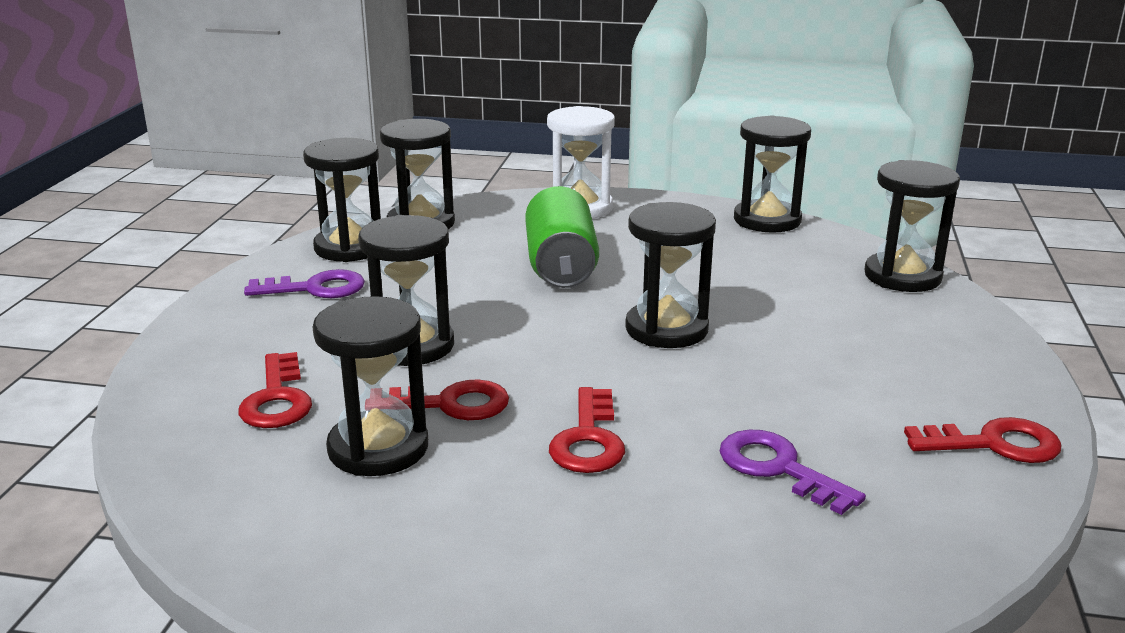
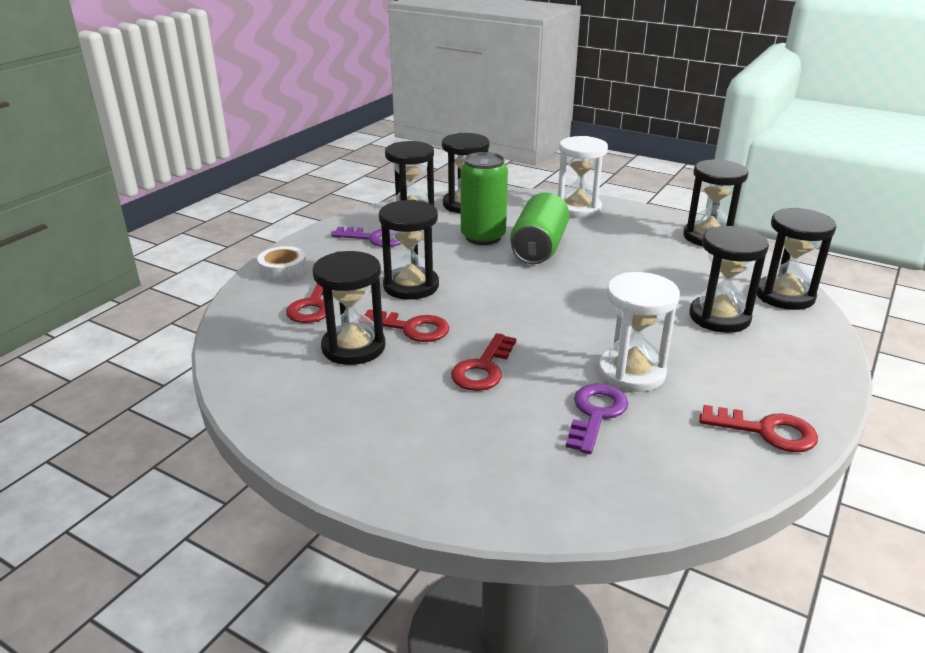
camera: 20 degrees right, 5 degrees up
(194, 356) = (283, 270): none -> white tape
(474, 263) = (483, 237): none -> green can
(666, 329) = (582, 304): black hourglass -> black hourglass (719, 317)
(777, 468) = (596, 414): purple key -> purple key turned 45 degrees clockwise
(786, 405) = (631, 372): none -> white hourglass

